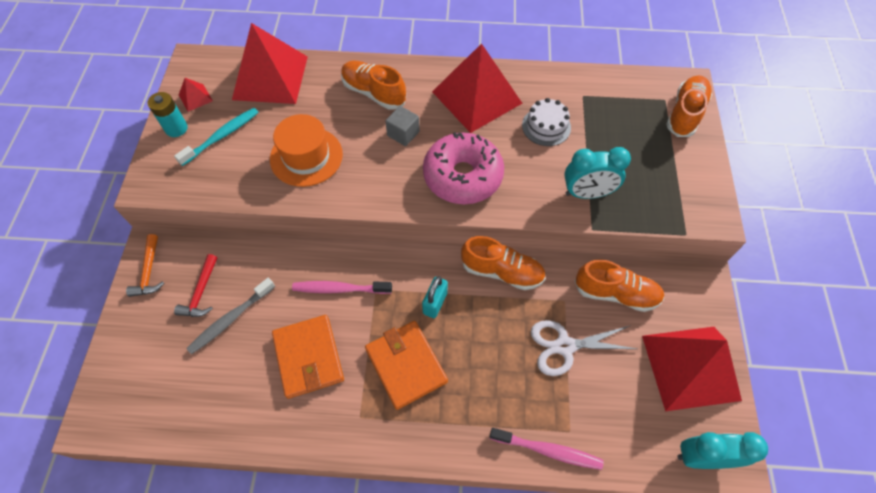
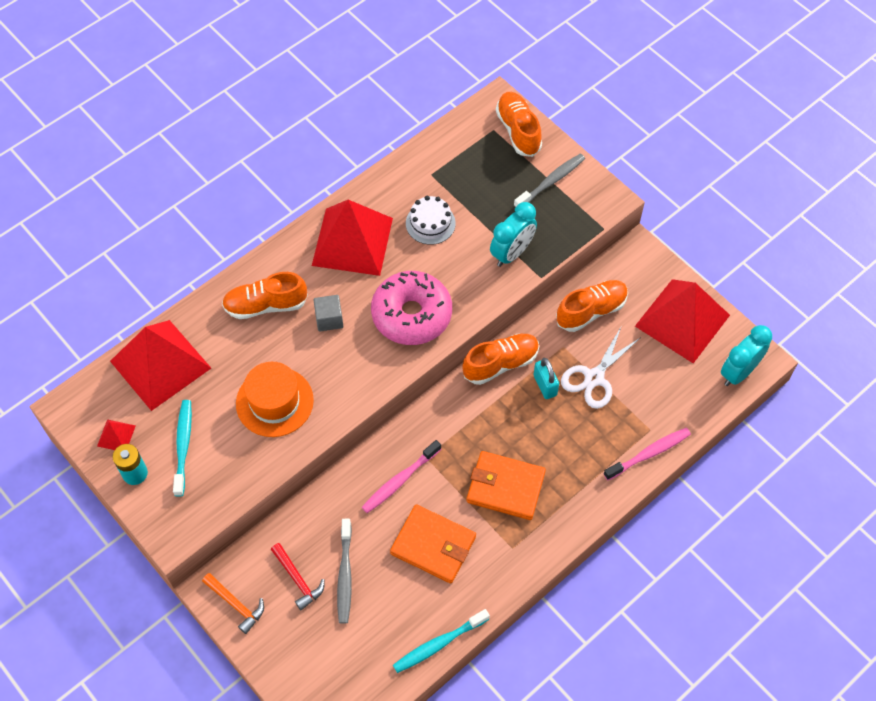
camera: 45 degrees left, 0 degrees up
(228, 435) = (439, 644): none -> turquoise toothbrush
(435, 303) = (478, 428): turquoise padlock -> turquoise padlock (545, 385)
(675, 167) = (550, 182): none -> grey toothbrush

